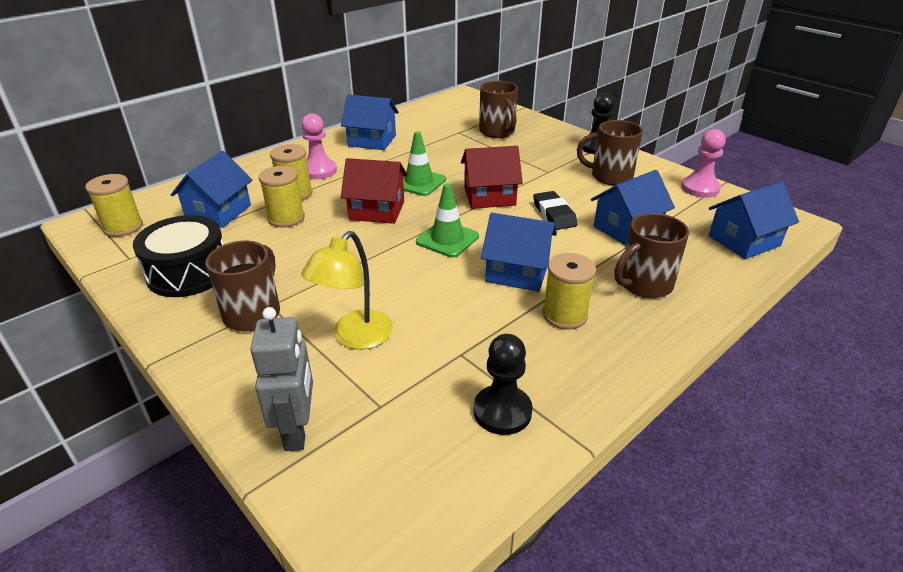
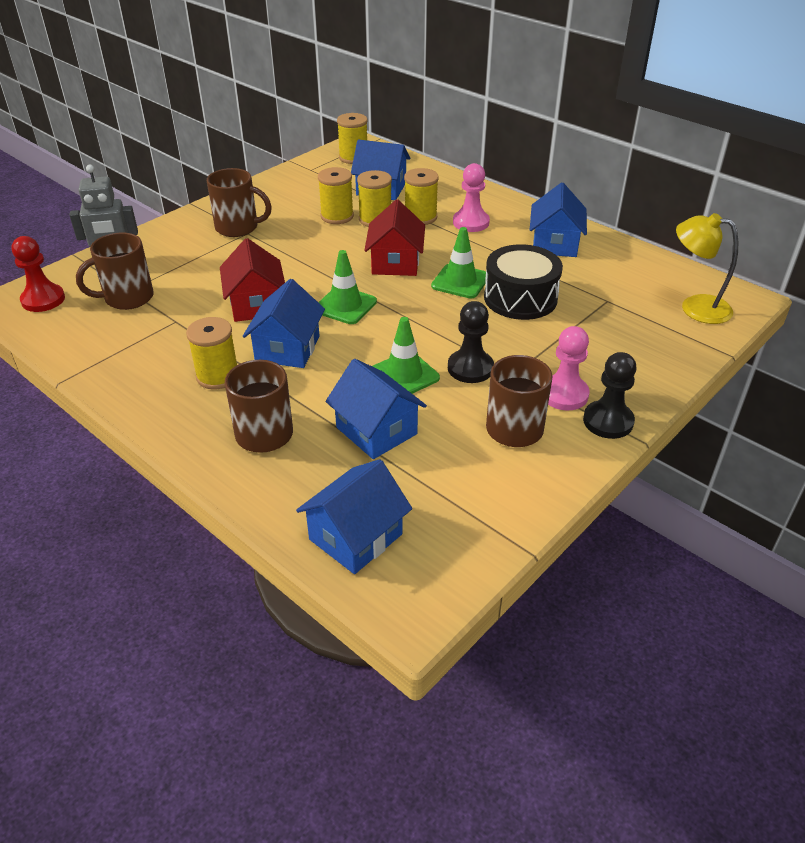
camera: 85 degrees right, 5 degrees up
(188, 272) = (291, 194): black drum -> black drum (520, 298)
(265, 241) = (337, 216): none -> yellow spool
(355, 338) = (203, 272): yellow lamp -> yellow lamp (695, 307)
(385, 508) = (43, 300): none -> red pawn
(489, 196) = (437, 329): red house -> red house (256, 304)
(497, 132) = (622, 331): brown mug -> brown mug (127, 298)
(502, 411) = (108, 342): black pawn -> black pawn (470, 368)
(554, 214) = (404, 375): black eraser -> green traffic cone
(700, 188) = (501, 517): pink pawn -> pink pawn (564, 394)
(744, 241) = (356, 537): blue house -> blue house turned 75 degrees clockwise

